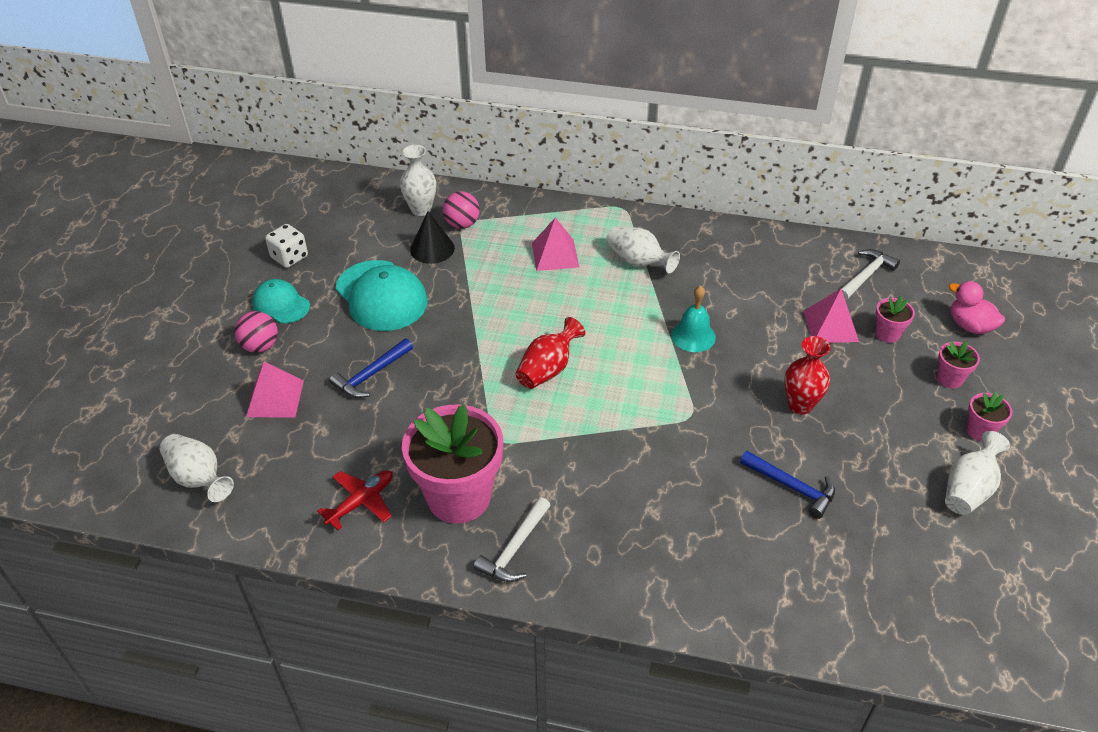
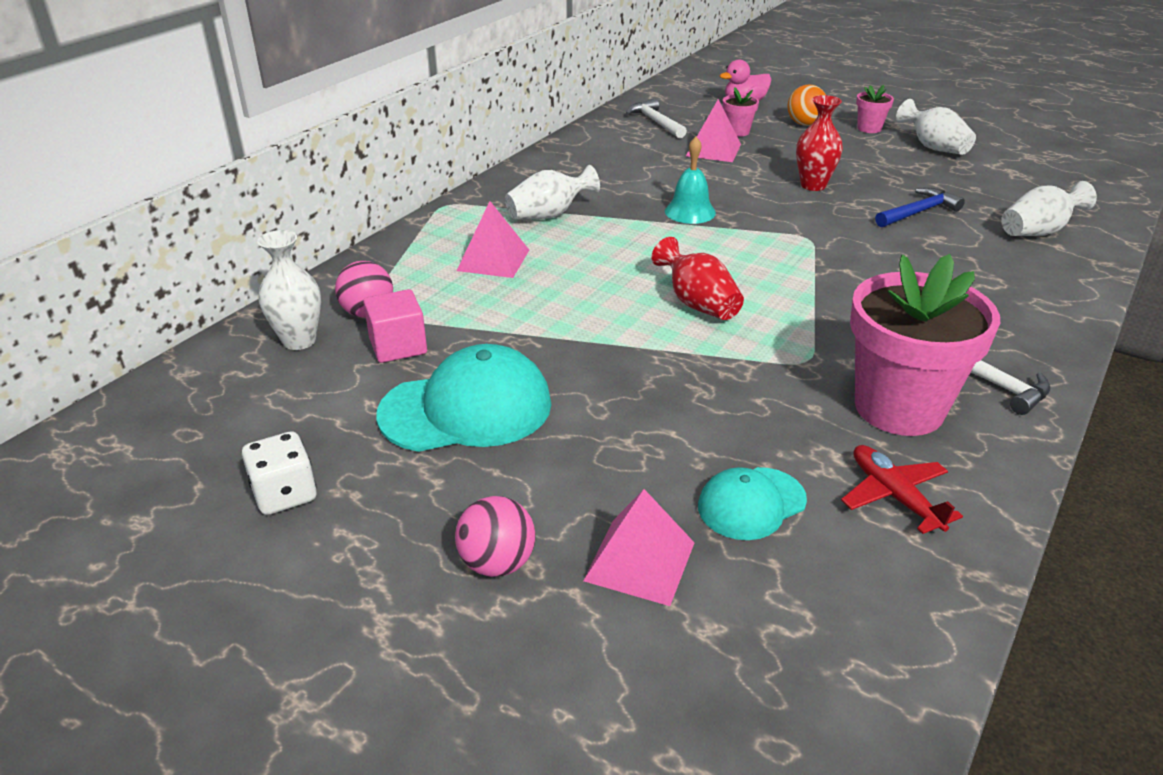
camera: 70 degrees left, 10 degrees down
(198, 478) = (803, 693): white vase -> white vase (1038, 232)
(281, 304) = (404, 522): turquoise cap -> turquoise cap (751, 503)
(371, 375) = (636, 446): blue hammer -> none
(432, 248) = (398, 346): black cone -> pink cube
(949, 379) = (804, 124): pink flower pot -> orange ball

